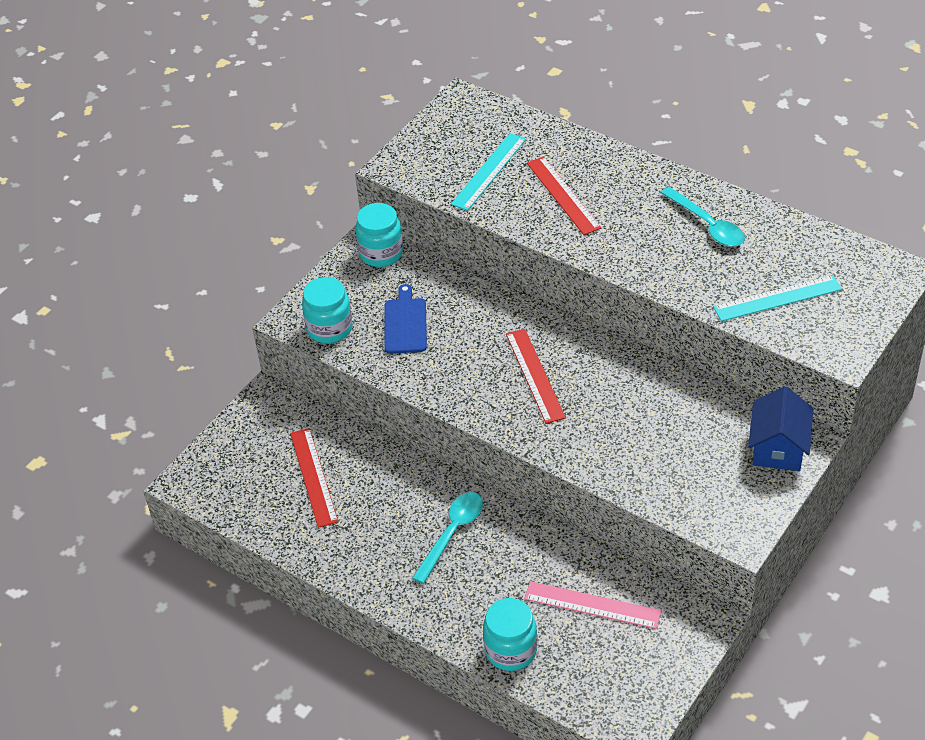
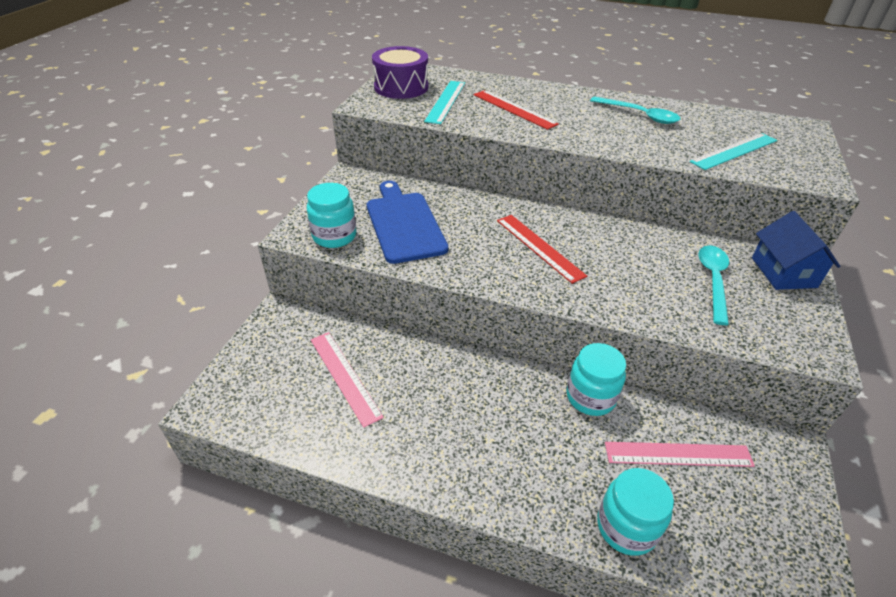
camera: 20 degrees left, 5 degrees down
(314, 477) = (345, 376): red ruler -> pink ruler
(381, 253) = (363, 179): turquoise jar -> turquoise jar (590, 397)
(405, 323) = (404, 224): blue cutting board -> blue cutting board, size x1.59
(446, 138) = (401, 87): none -> purple drum
(452, 533) = (504, 407): turquoise spoon -> turquoise spoon (713, 281)

